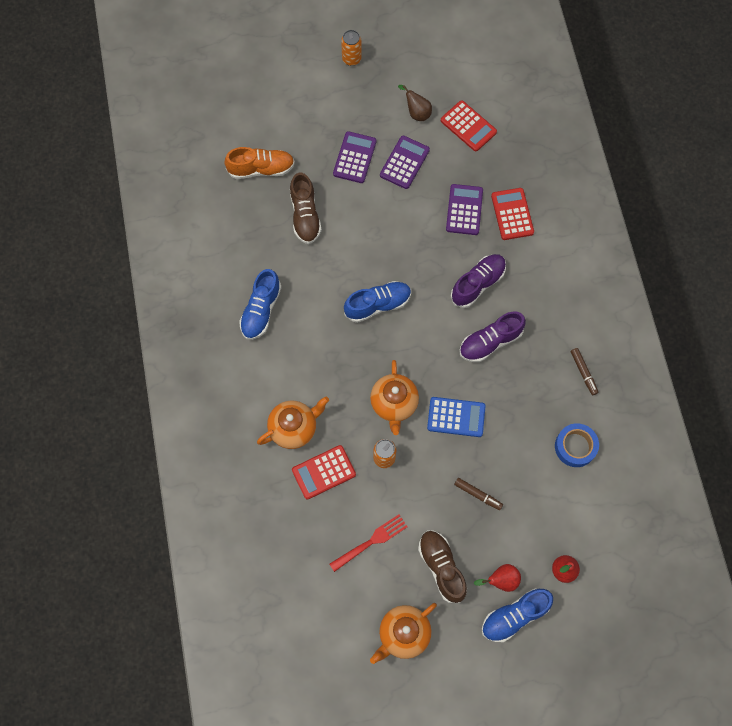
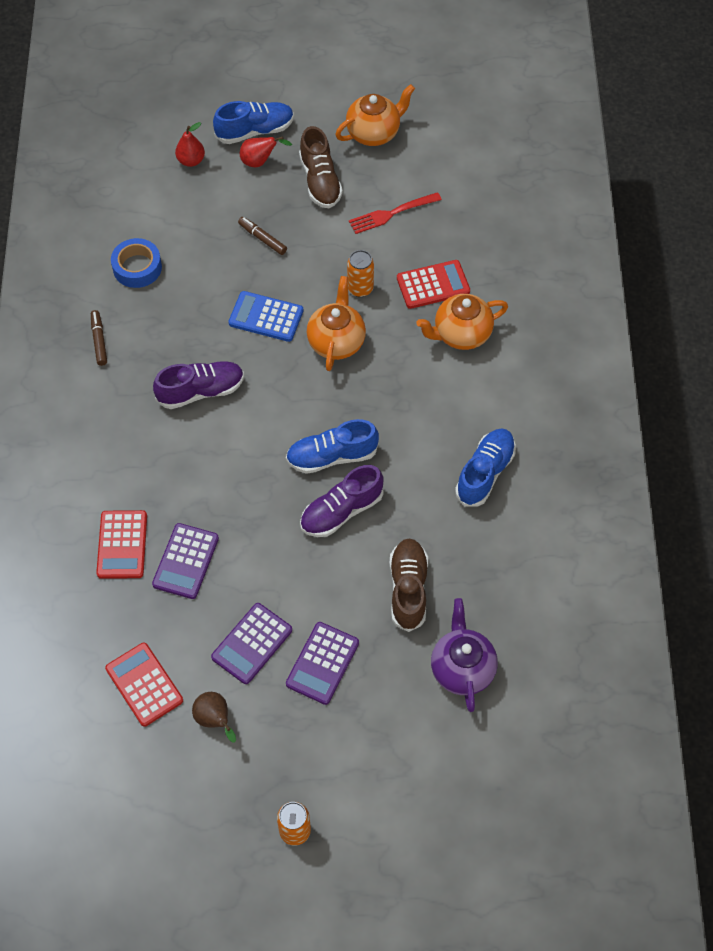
camera: 170 degrees left, 10 degrees down
(261, 169) = (462, 668): orange shoe -> purple teapot
(478, 284) = (196, 462): purple shoe -> purple shoe (341, 511)

